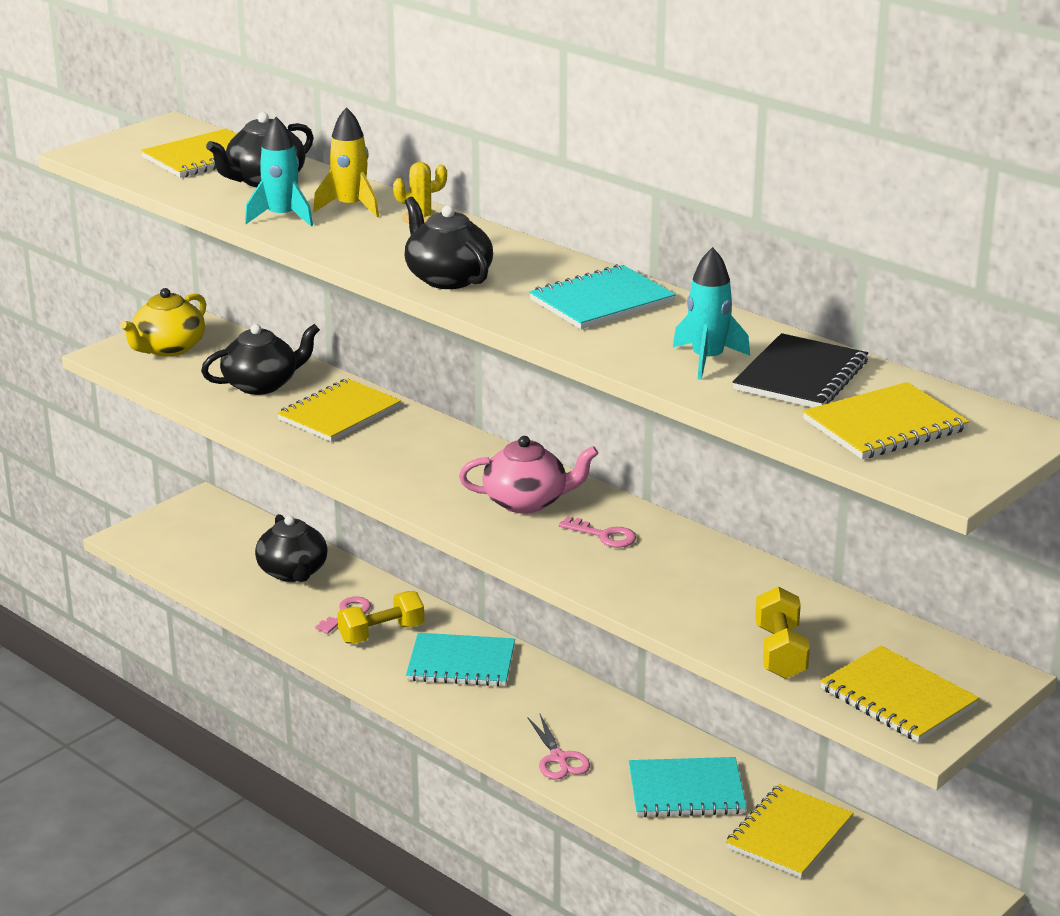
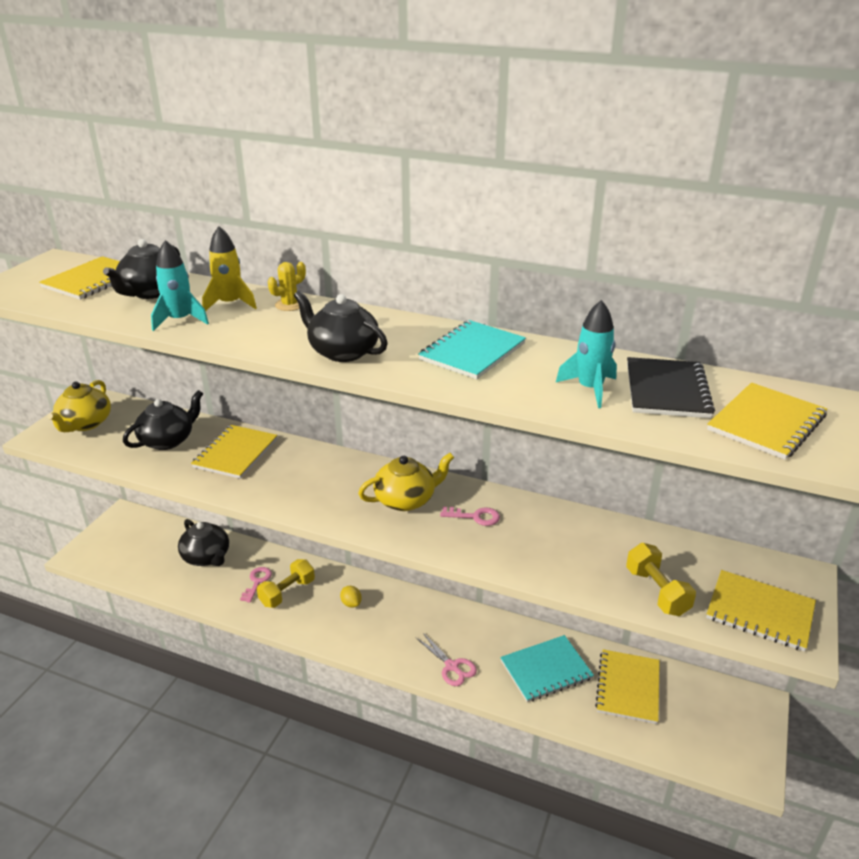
camera: 20 degrees left, 5 degrees up
(461, 663) = (351, 603): turquoise notebook -> yellow lemon
(527, 501) = (406, 500): pink teapot -> yellow teapot

